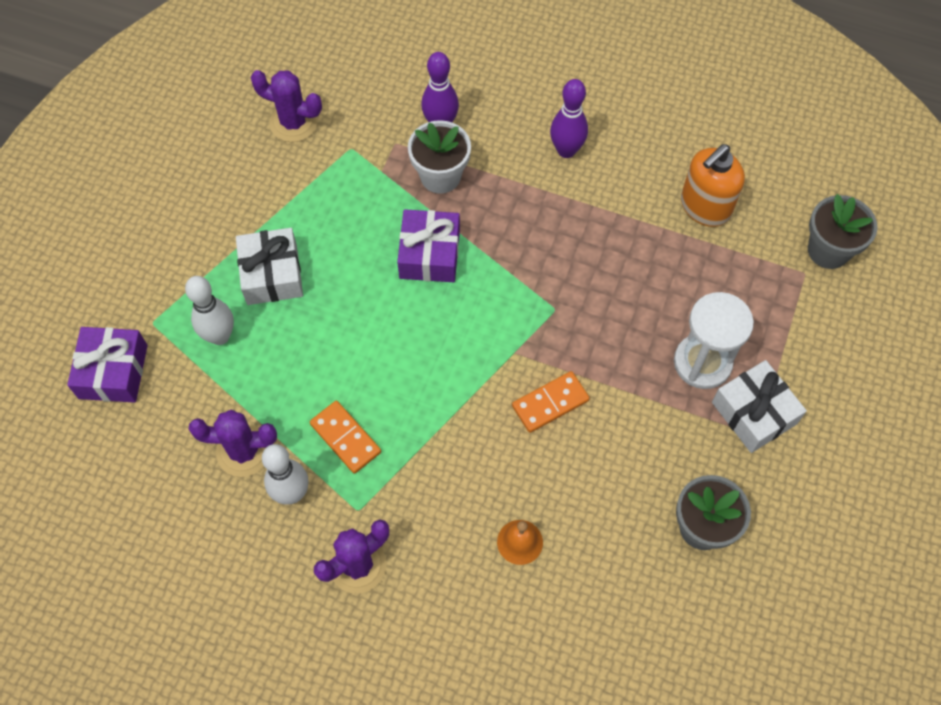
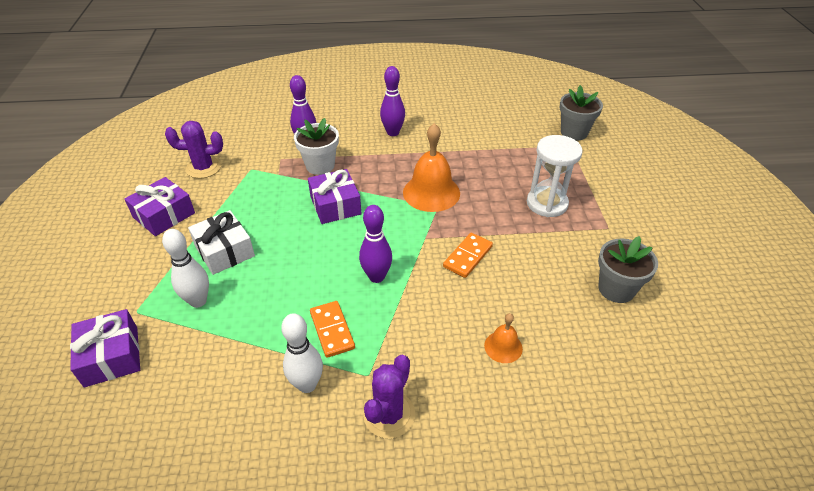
camera: 25 degrees left, 20 degrees down
(222, 188) = (164, 215): none -> purple gift
(244, 451) = (252, 370): purple cactus -> none
(345, 438) = (332, 330): orange domino -> orange domino turned 45 degrees clockwise
(427, 386) = (376, 277): none -> purple bowling pin
(561, 282) = (431, 192): none -> orange bell
(705, 207) = (492, 134): orange soap dispenser -> none
(754, 413) = (597, 217): white gift -> none

